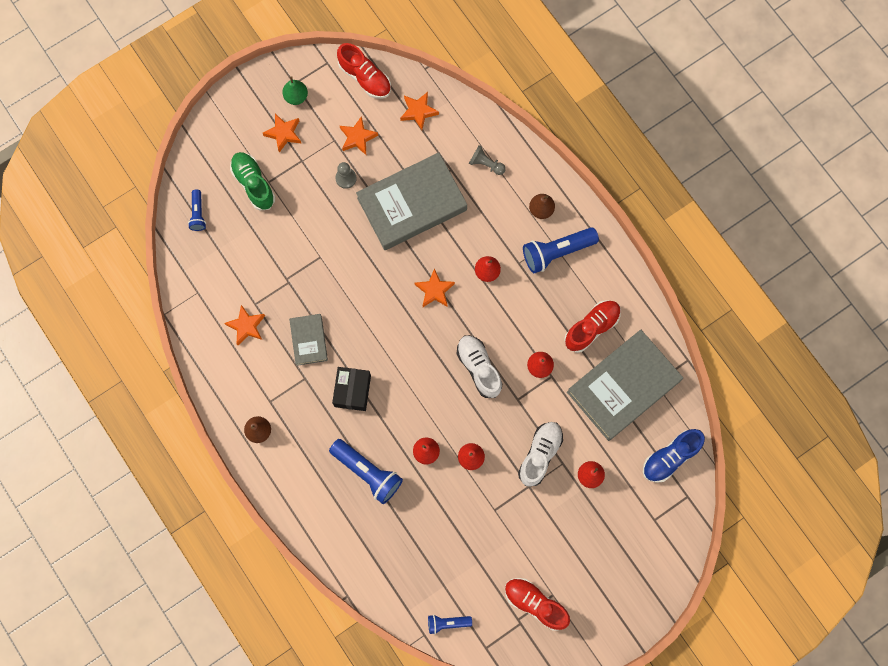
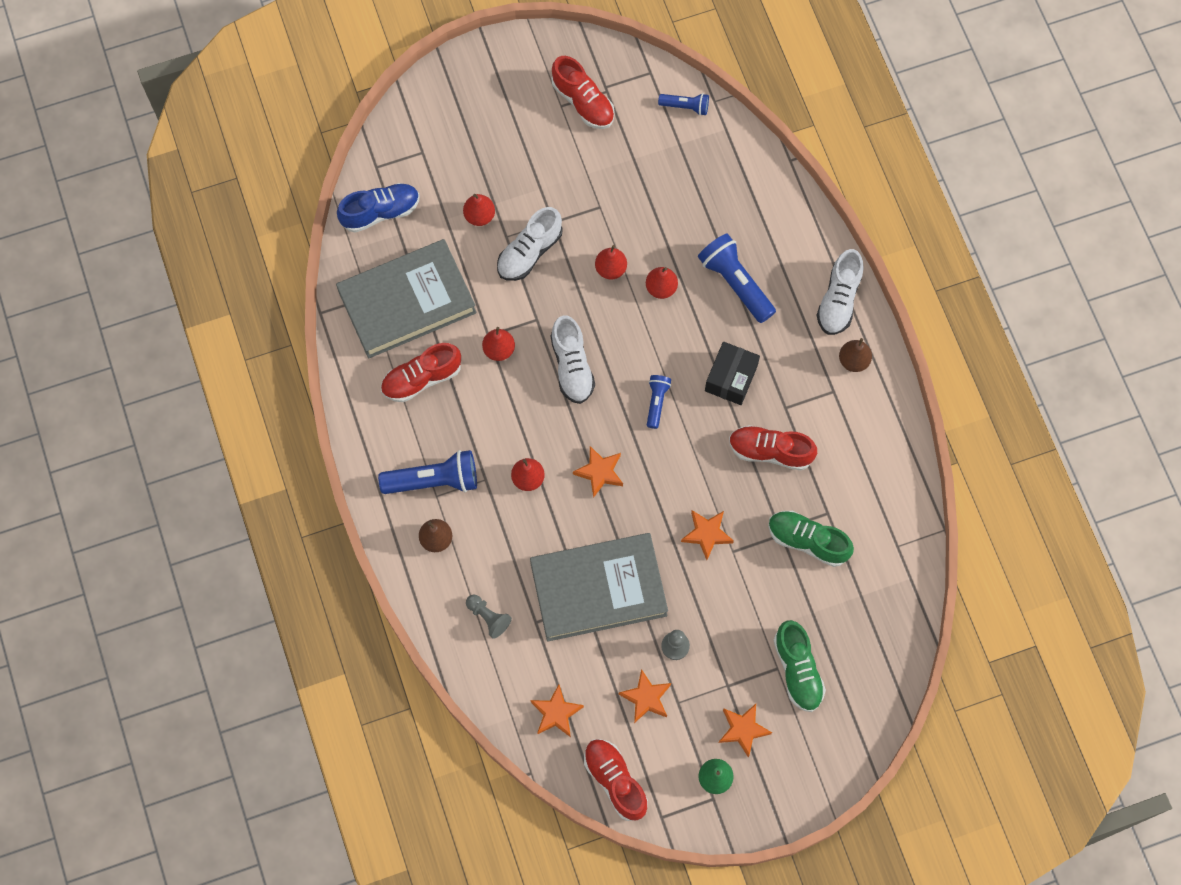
camera: 165 degrees left, 5 degrees down
(198, 214) = (878, 649): blue flashlight -> blue flashlight (656, 402)
(246, 326) = (844, 488): orange star -> orange star (707, 534)
(266, 279) = (807, 541): none -> green shoe
(281, 479) = (838, 300): none -> white shoe
(309, 340) = (770, 451): grey book -> red shoe

